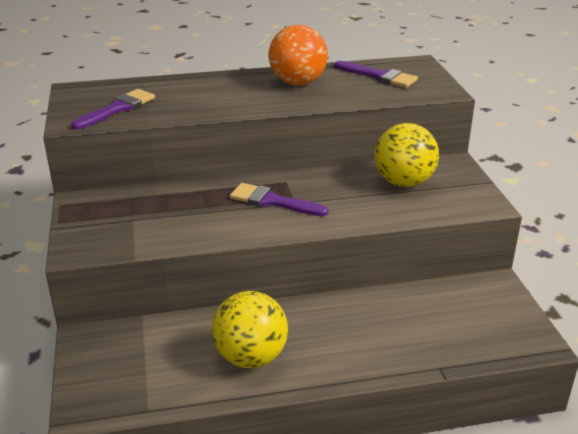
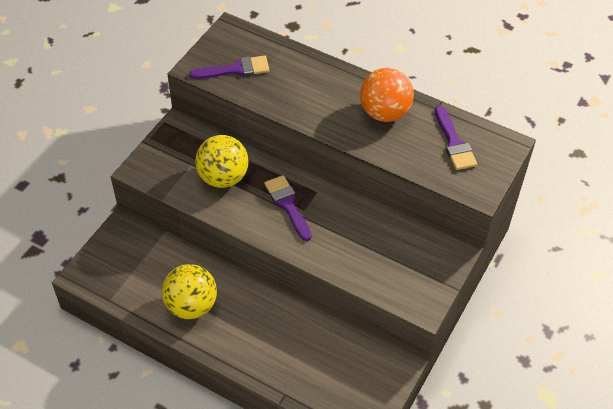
camera: 40 degrees right, 20 degrees up
(403, 182) = (393, 247): yellow ball -> yellow ball (223, 177)

